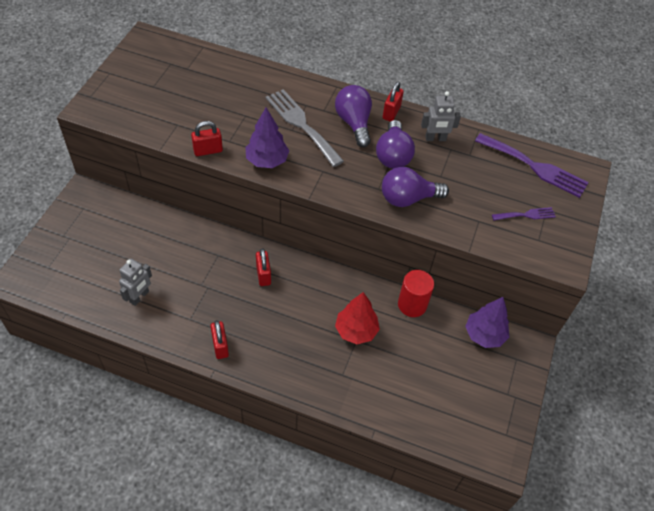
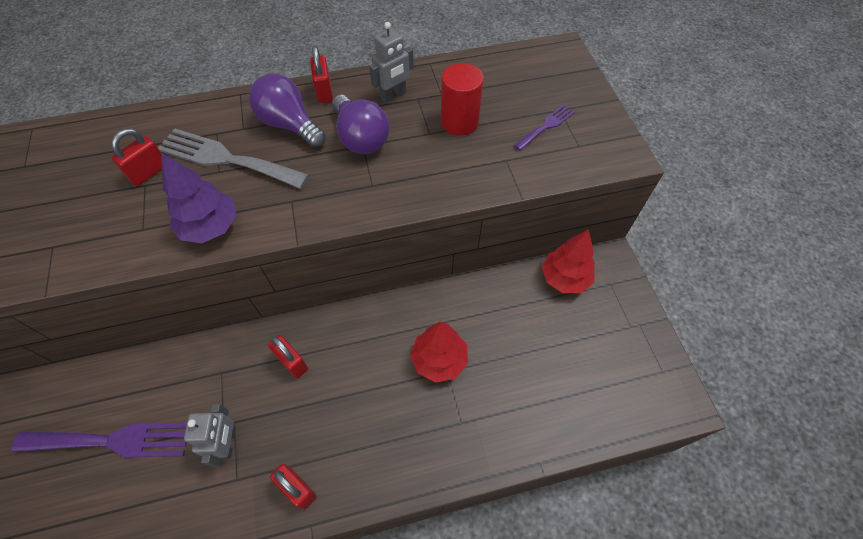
camera: 30 degrees left, 5 degrees up
(139, 297) = (149, 496): grey robot -> grey robot (228, 443)
(208, 150) = (119, 258): red padlock -> red padlock (149, 172)
(408, 198) = (413, 178): purple light bulb -> none
(412, 305) = (474, 292): red cylinder -> red cylinder (459, 122)
(484, 335) = (564, 278): purple tree -> red tree
(535, 167) = (514, 72): purple fork -> purple fork (112, 441)

